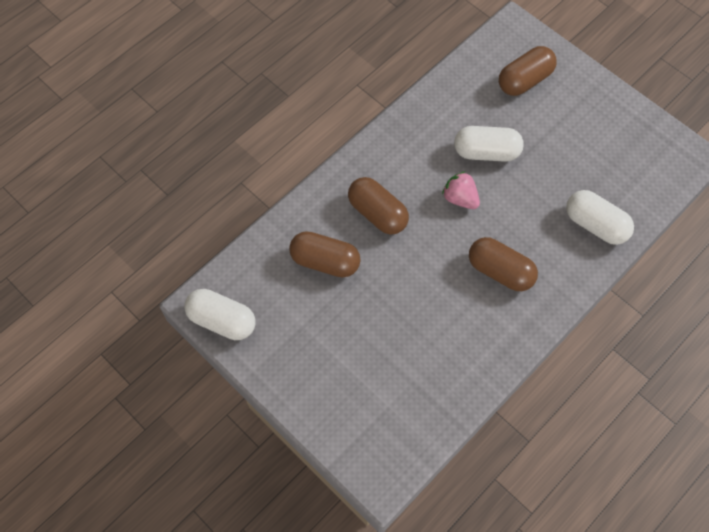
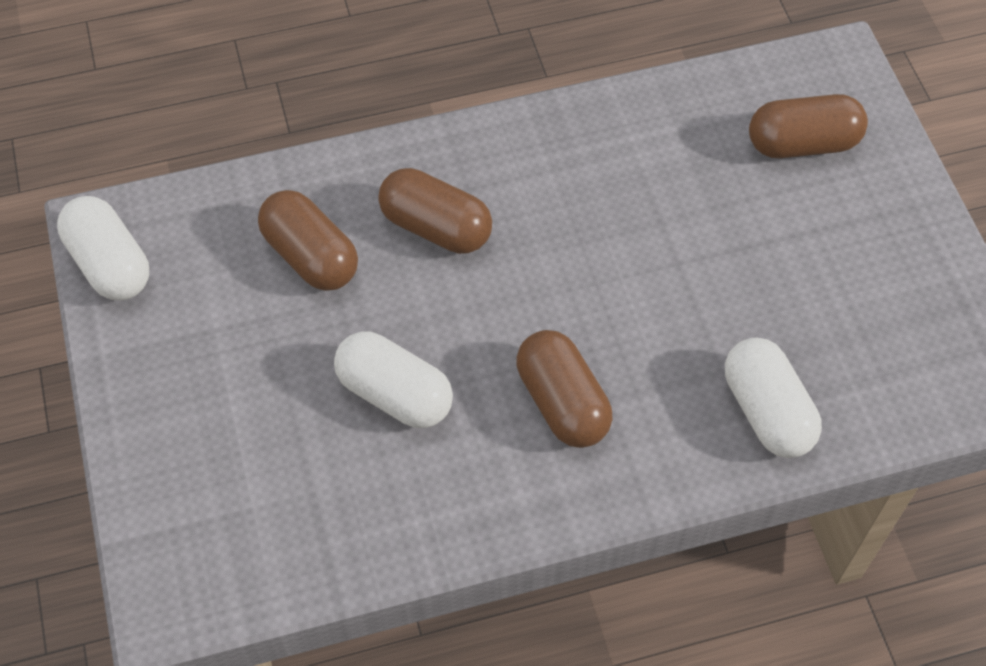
camera: 30 degrees right, 5 degrees down
(377, 213) = (436, 227): brown capsule -> brown capsule turned 45 degrees counterclockwise
(460, 198) = (576, 266): pink strawberry -> none
(486, 152) = (665, 219): white capsule -> white capsule (395, 394)

